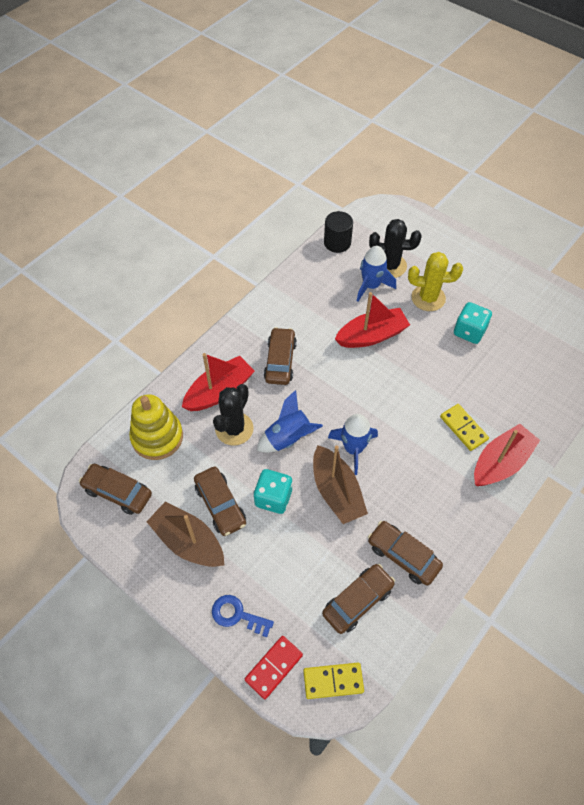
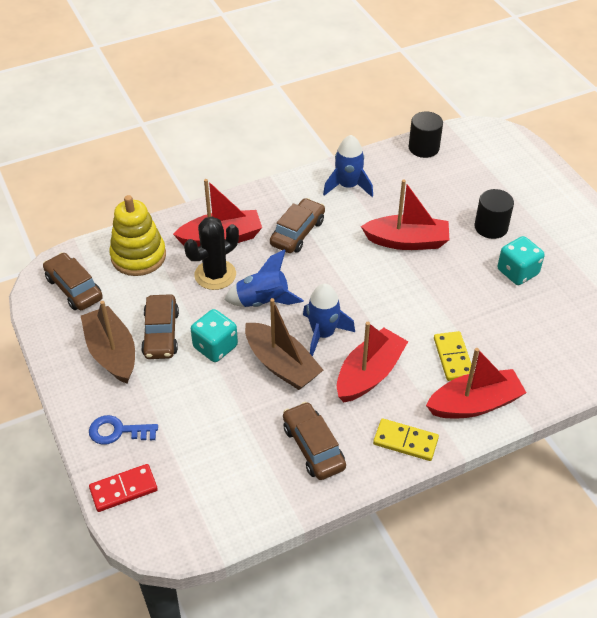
camera: 25 degrees right, 10 degrees down
(237, 615) = (117, 431): blue key -> blue key turned 45 degrees counterclockwise
(333, 681) = (172, 525): yellow domino -> yellow domino (405, 441)
(336, 491) = (281, 365): brown boat -> brown boat turned 45 degrees counterclockwise
(358, 601) = (241, 467): brown car -> none
(371, 286) = (435, 197): blue rocket -> blue rocket (348, 186)
(390, 266) = (467, 185): black cactus -> none
(409, 470) = (369, 374): none -> red boat
(428, 298) = (491, 227): yellow cactus -> black cylinder

